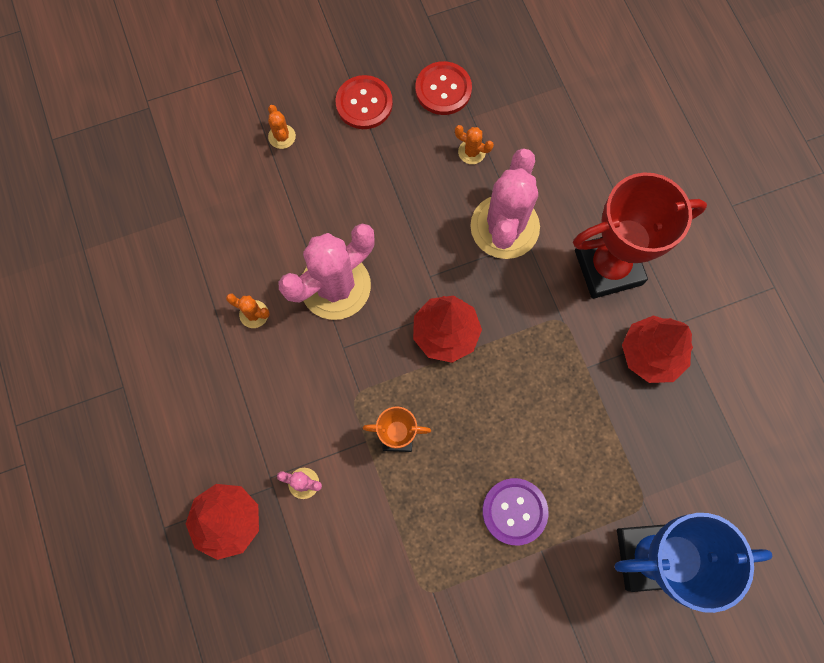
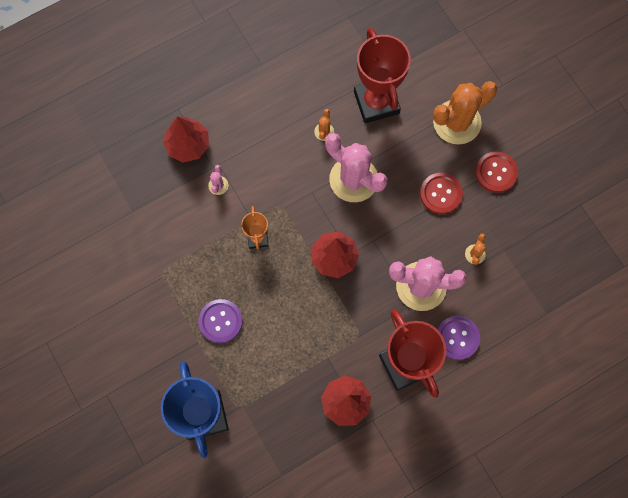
camera: 80 degrees right, 0 degrees up
(226, 234) = (376, 102): none -> red trophy
(282, 136) = (457, 122): orange cactus -> orange cactus, size x2.44
(443, 89) = (521, 226): red button -> red button (440, 194)
(581, 196) = (457, 338): none -> purple button

